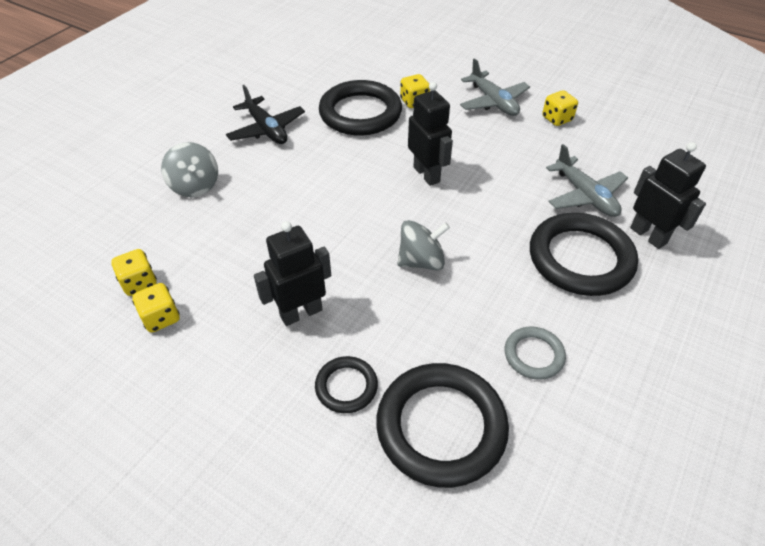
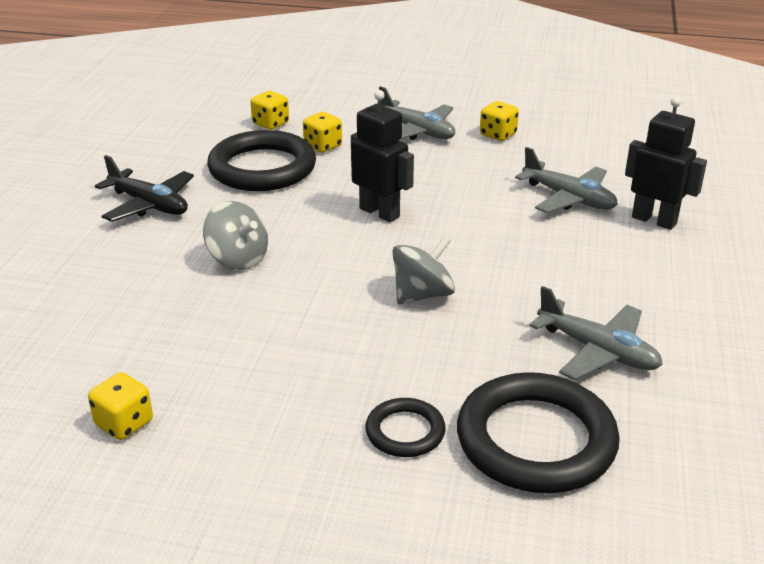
camera: 20 degrees left, 15 degrees down
(139, 283) = (70, 395): yellow dice -> yellow dice (270, 124)
(195, 186) = (86, 280): grey spinning top -> grey spinning top (238, 259)
(301, 313) = (306, 375): black robot -> none
(533, 355) = (597, 351): grey ring -> grey plane
(580, 258) = (596, 255): black ring -> none

